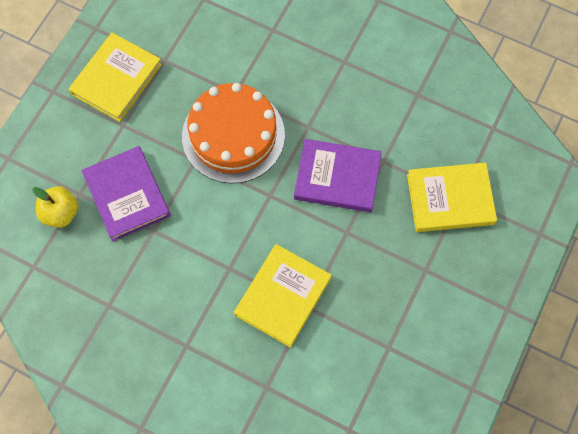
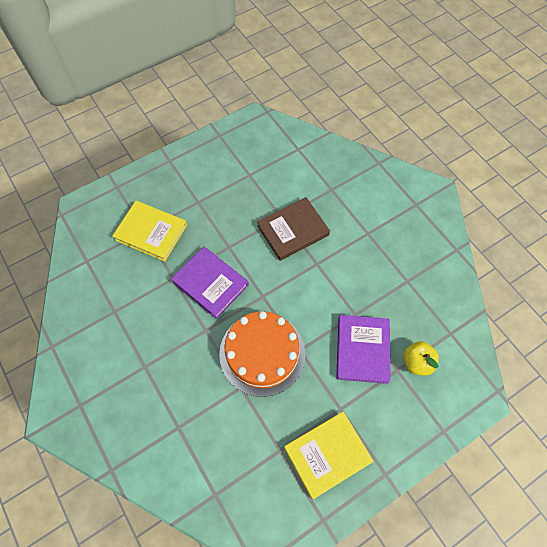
camera: 150 degrees left, 5 degrees down
(282, 296) = (293, 231): yellow book -> brown book

